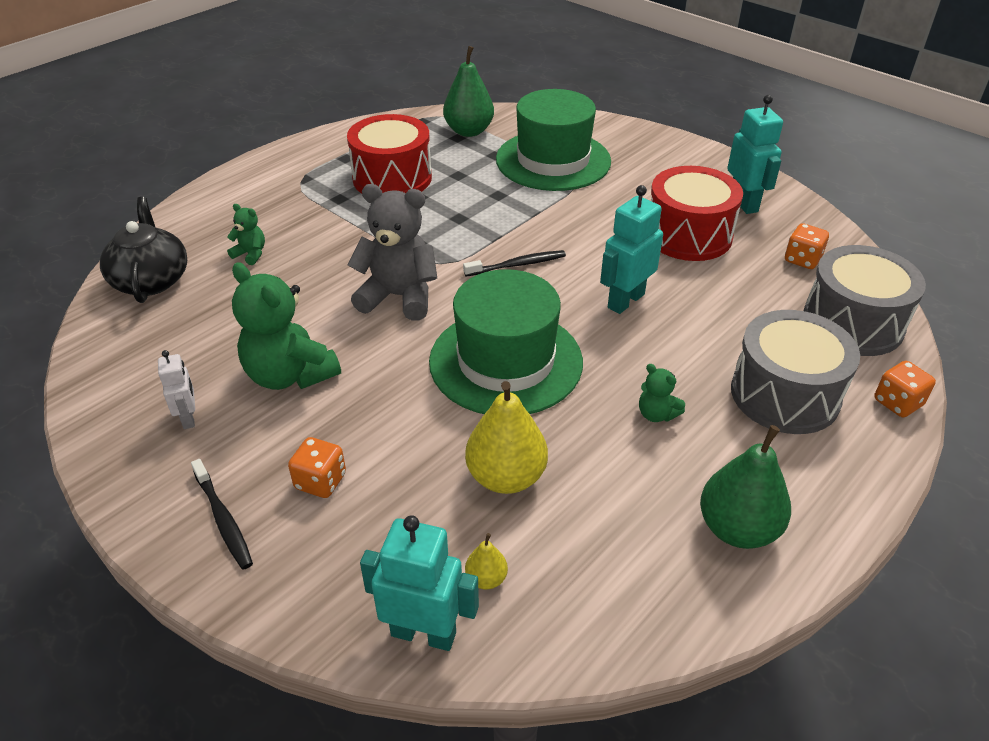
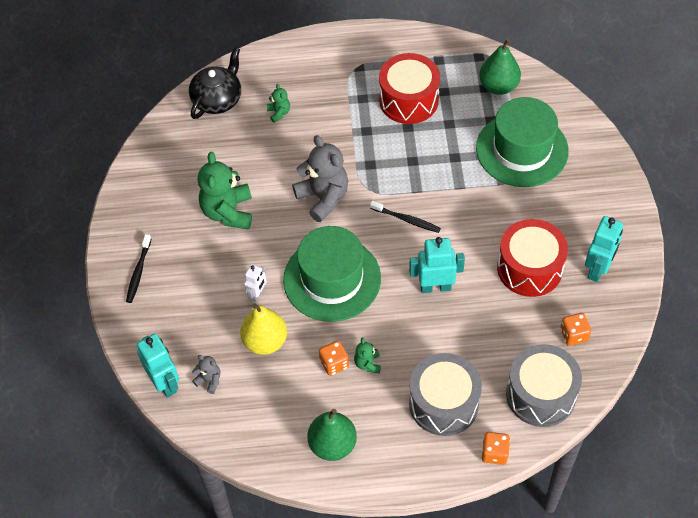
camera: 45 degrees right, 15 degrees up
(189, 418) = (167, 206): white robot -> white robot (257, 294)
(320, 481) = (190, 282): orange dice -> orange dice (334, 363)
(486, 579) = (209, 380): yellow pear -> grey teddy bear

